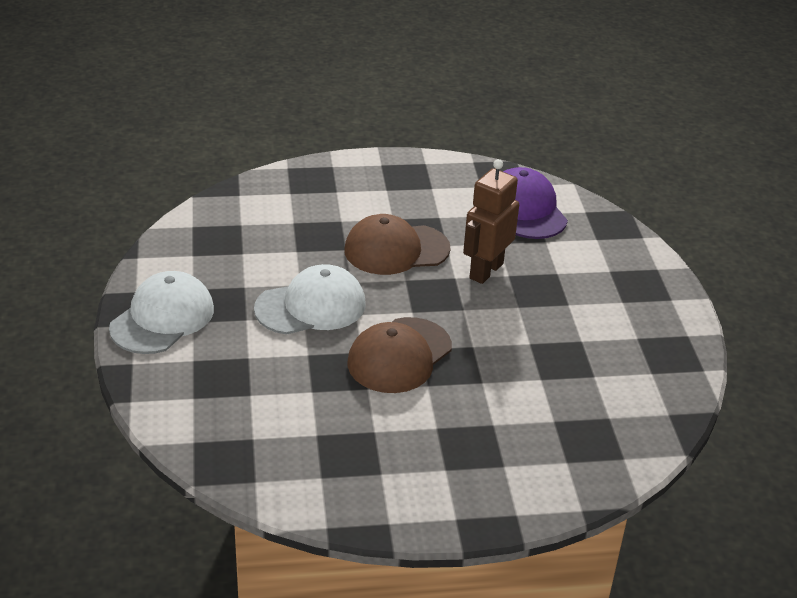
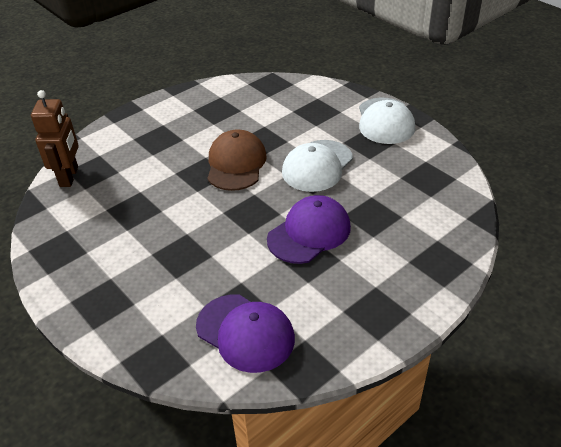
camera: 150 degrees right, 5 degrees up
(396, 249) = (309, 233): brown cap -> purple cap
(485, 271) = (231, 250): brown robot -> brown robot (69, 177)

